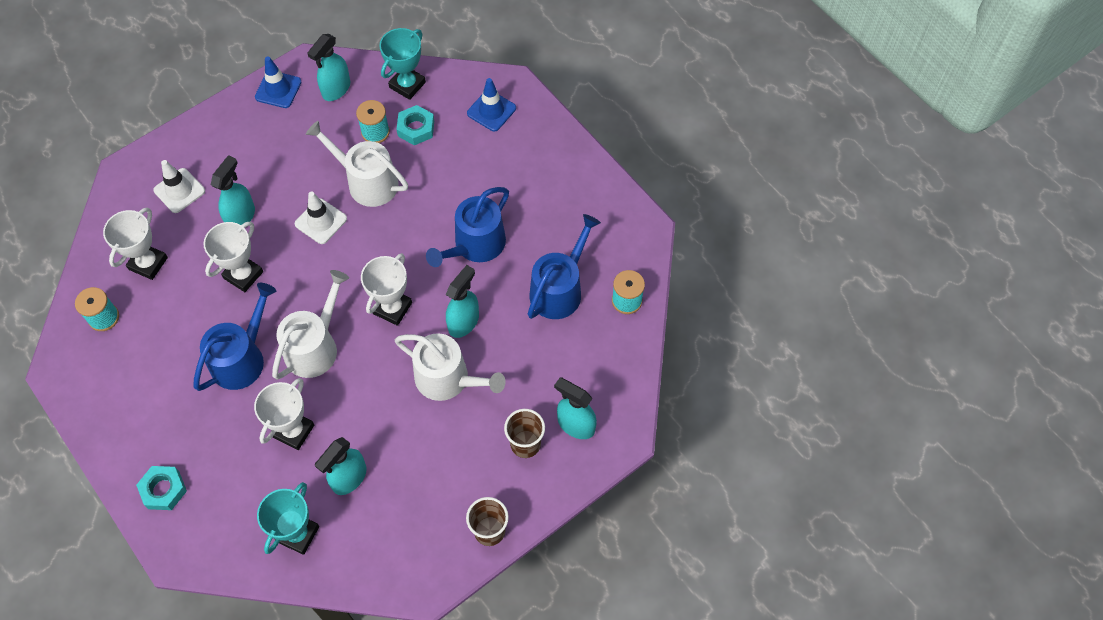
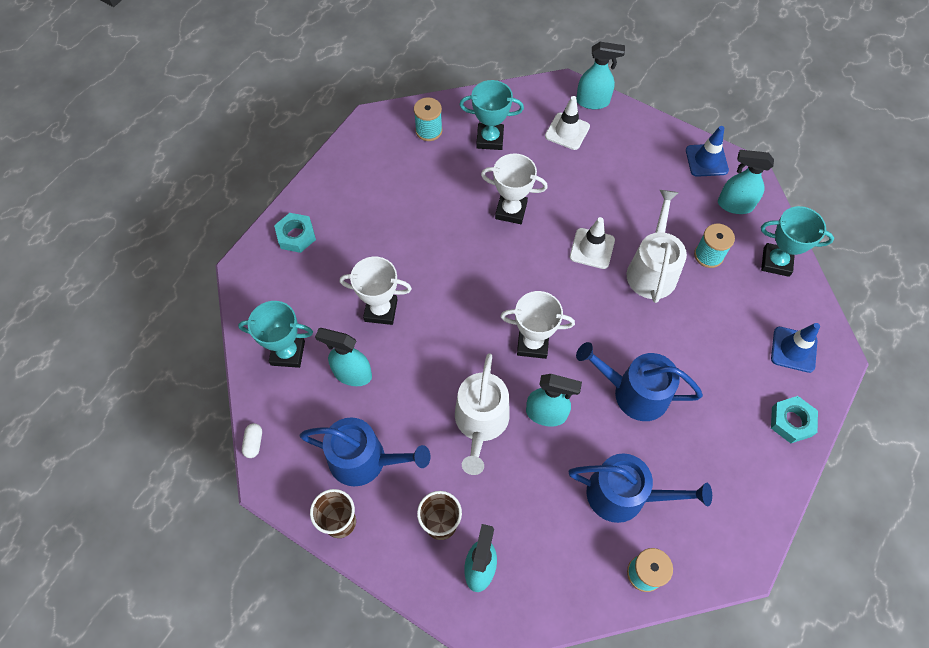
camera: 70 degrees right, 0 degrees up
(148, 263) = (490, 139): white trophy -> turquoise trophy
(241, 216) = (565, 186): turquoise spray bottle -> turquoise spray bottle (593, 102)
(242, 358) = (433, 242): blue watering can -> blue watering can (364, 460)
(315, 346) = (467, 294): white watering can -> none
(379, 591) = (254, 443): none -> white capsule
(416, 128) = (733, 288): turquoise nut -> turquoise nut (791, 421)

